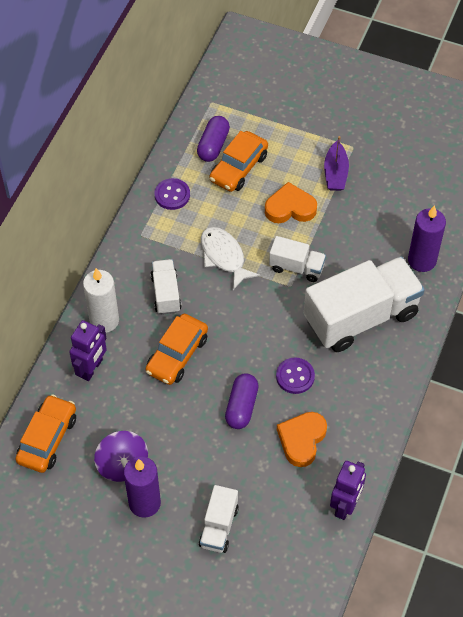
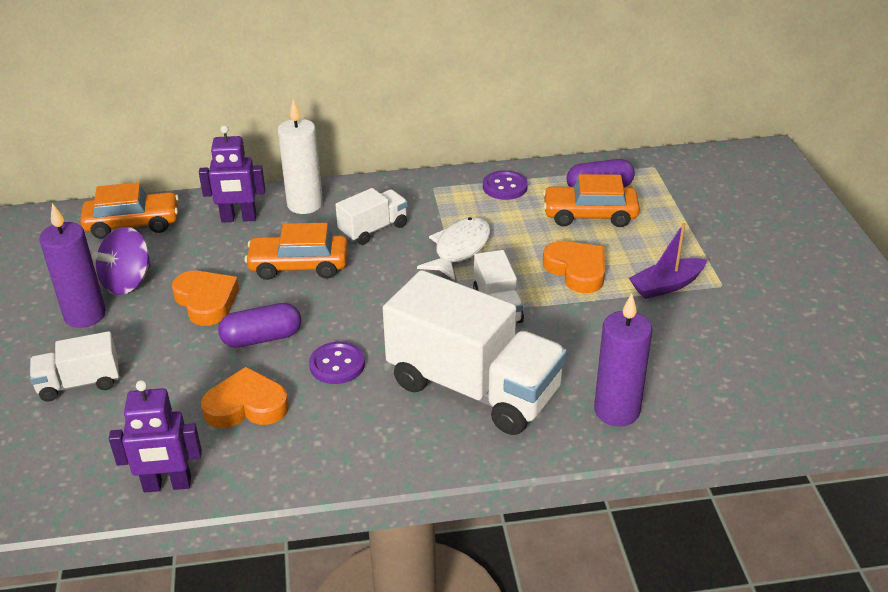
camera: 60 degrees right, 20 degrees down
(179, 424) = (206, 301): none -> orange heart

